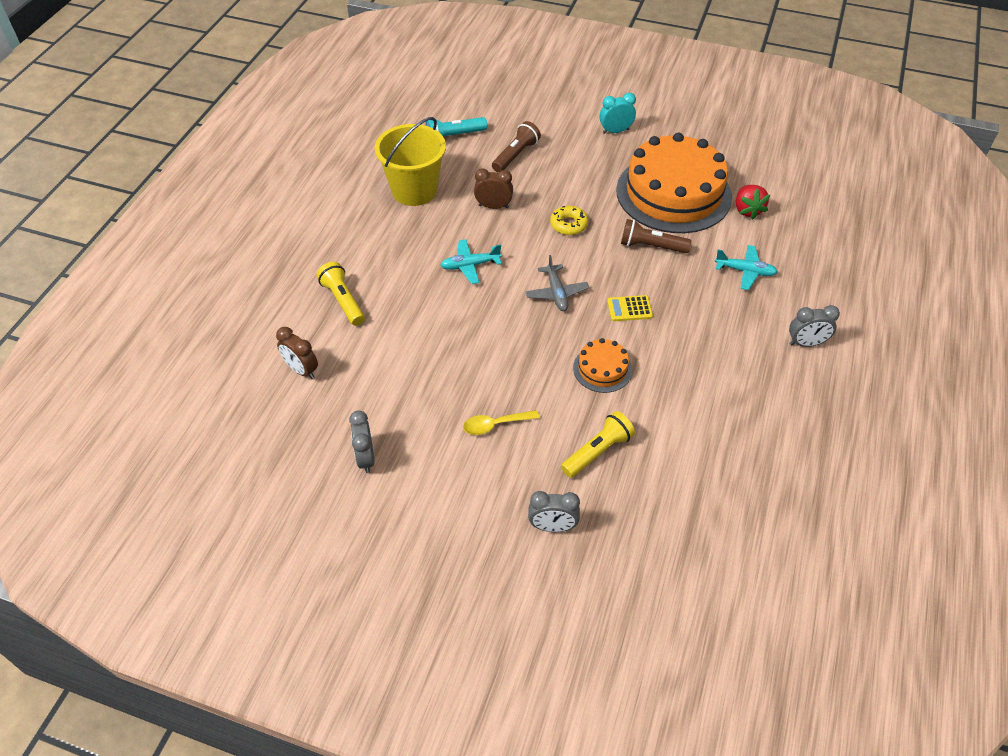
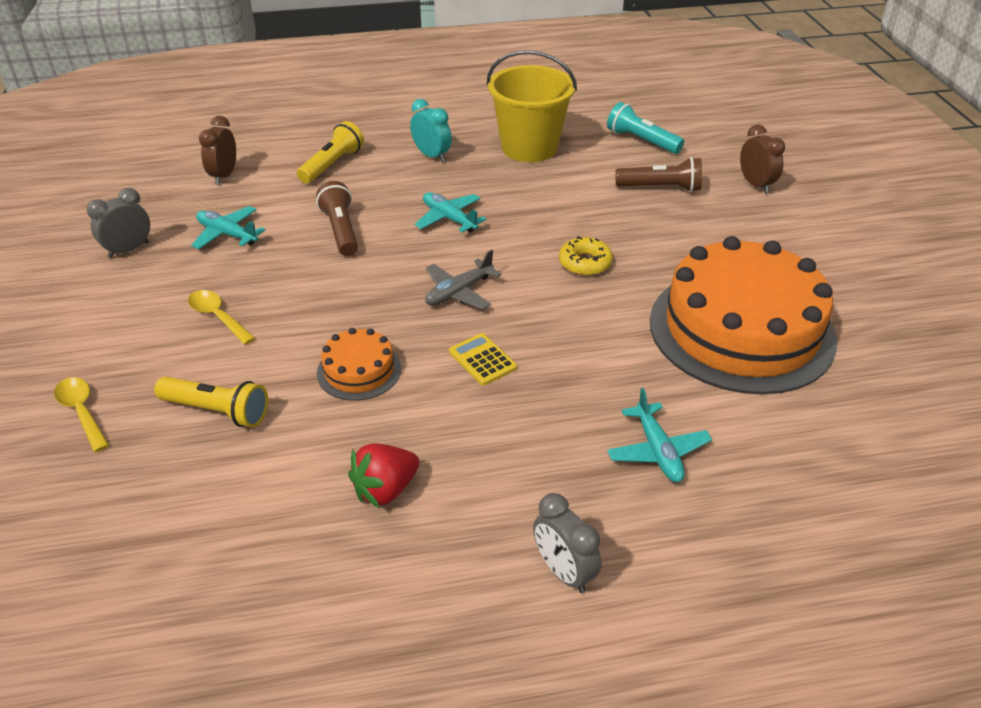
camera: 60 degrees right, 10 degrees down
(392, 391) = (227, 234): none -> turquoise plane
(493, 206) = (558, 202): brown clock -> brown clock (756, 184)
(552, 527) = (82, 412): grey clock -> yellow spoon
(615, 131) = (799, 243): turquoise clock -> turquoise clock (432, 156)
(651, 246) = (616, 342): brown flashlight -> brown flashlight (341, 230)
(747, 210) = (791, 413): red strawberry -> red strawberry (385, 489)

